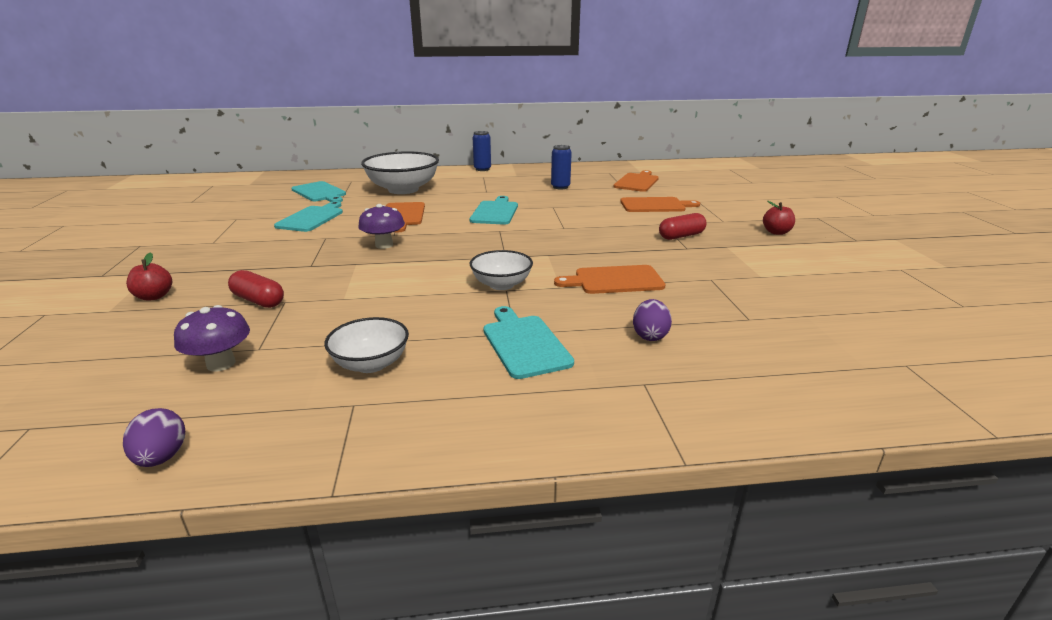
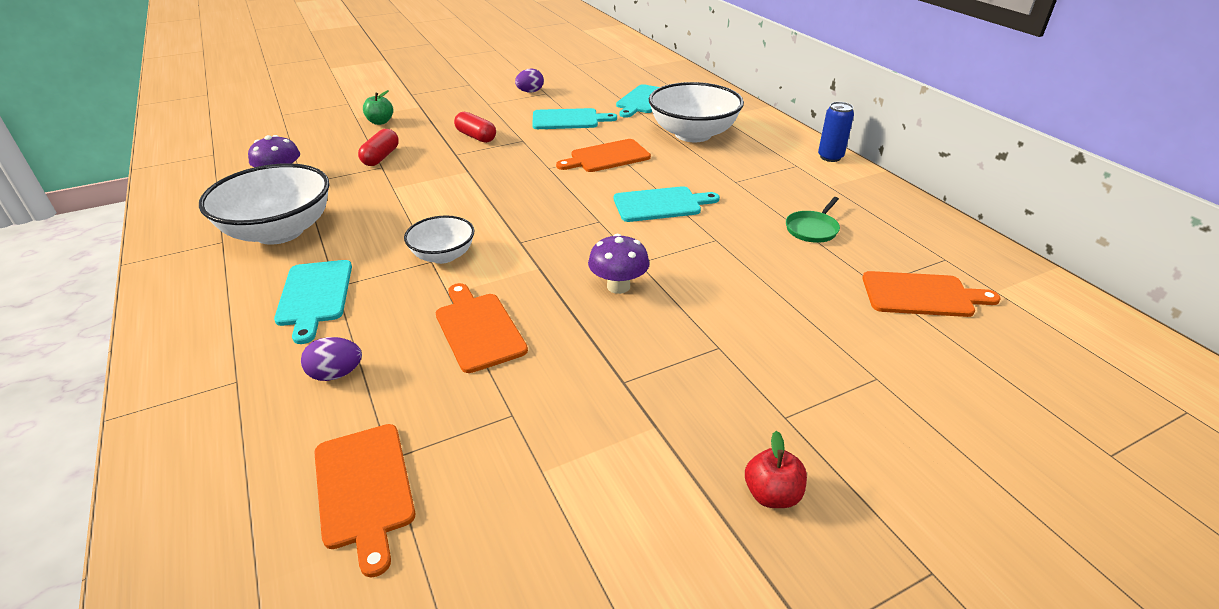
camera: 70 degrees right, 10 degrees up
(154, 296) = (380, 122): red apple -> green apple
(162, 457) = (174, 200): purple egg -> purple egg (530, 92)
(371, 364) = (279, 231): white bowl -> white bowl, size x1.81
(384, 245) = (518, 171): purple mushroom -> purple mushroom (618, 286)
(524, 344) = (314, 296): turquoise cutting board -> turquoise cutting board turned 120 degrees clockwise
(560, 187) = (812, 229): blue can -> green pan
(655, 205) = (805, 329): orange cutting board -> orange cutting board (364, 489)
(681, 236) = (672, 371): red capsule -> red capsule (476, 137)

